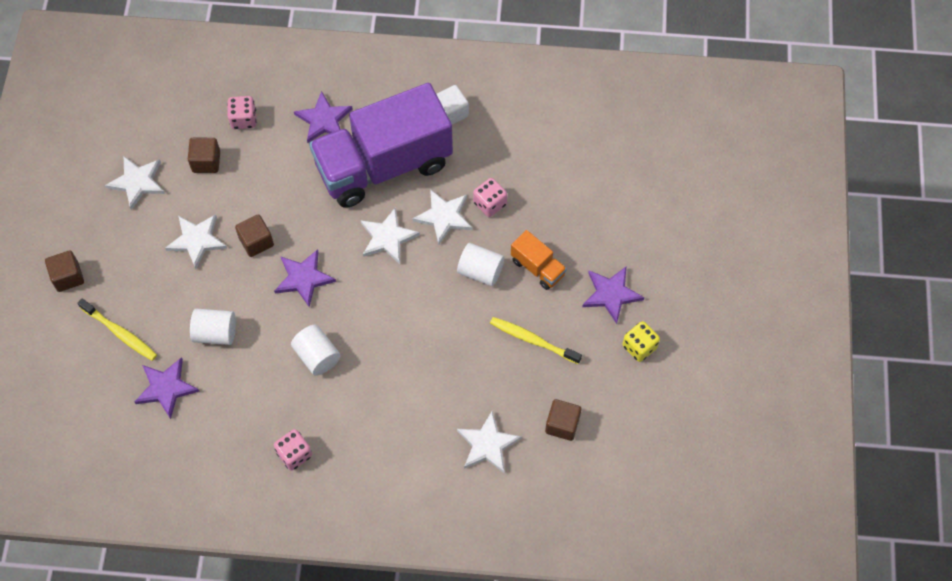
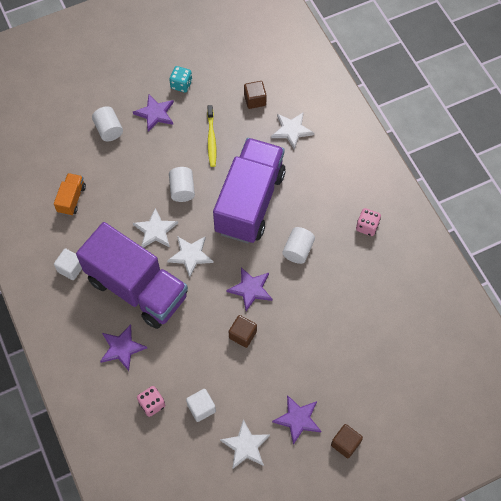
camera: 120 degrees left, 0 degrees up
(120, 333) = (361, 380): yellow toothbrush -> none
(166, 388) = (377, 326): purple star -> purple star (298, 419)
(197, 240) = (265, 374): white star -> none
(206, 162) = (201, 408): brown cube -> white cube
(215, 333) = (322, 319): white cylinder -> white cylinder (109, 130)
(416, 337) = (249, 202): none -> purple truck
(490, 204) = (130, 209): pink dice -> none
(537, 267) = (160, 160): orange truck -> orange truck (71, 199)
(639, 347) = (181, 84): yellow dice -> turquoise dice

